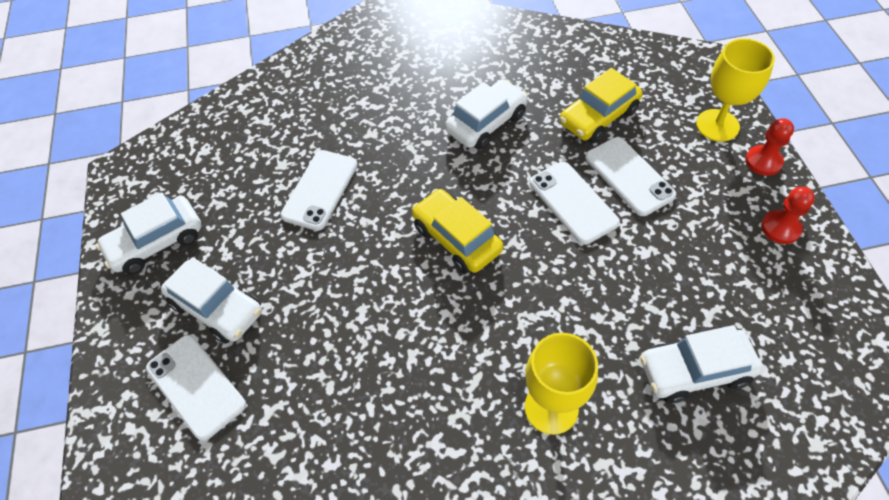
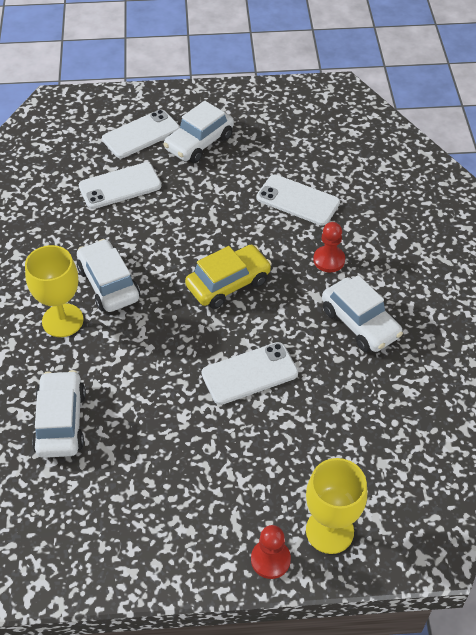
camera: 95 degrees right, 5 degrees down
(156, 242) = (264, 110): white car -> white car (109, 284)
(598, 117) = (356, 419): yellow car -> none
(629, 176) = (273, 427): white phone -> white phone (120, 186)
(780, 228) = (182, 543): red pawn -> red pawn (329, 260)

